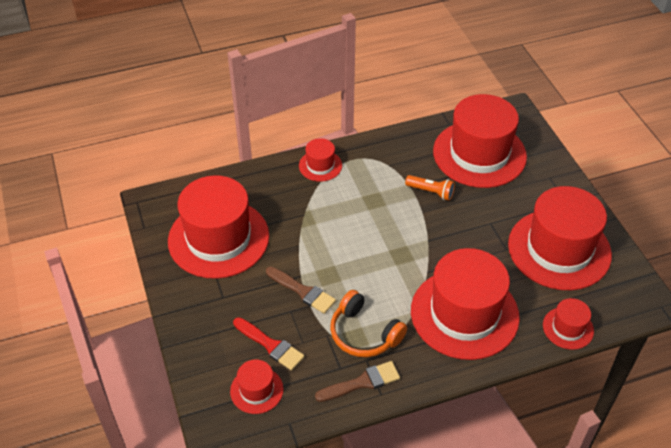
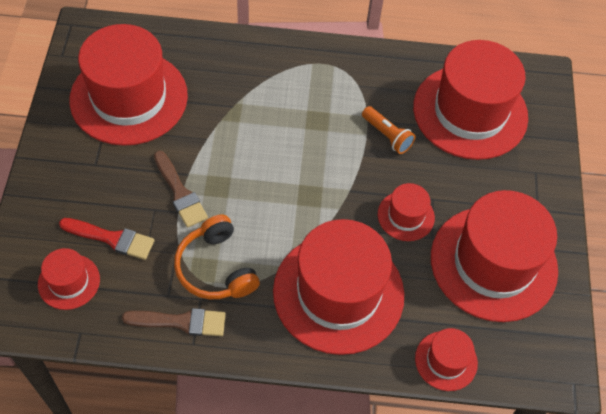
camera: 20 degrees right, 10 degrees up
(270, 345) = (112, 238): red brush -> red brush turned 45 degrees counterclockwise
(320, 165) = (283, 57): red hat -> red hat (406, 216)

